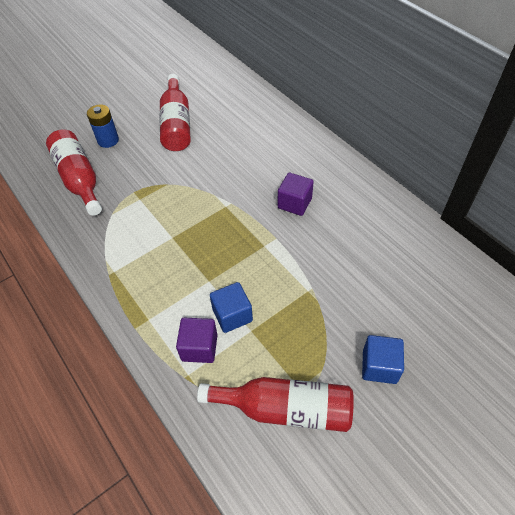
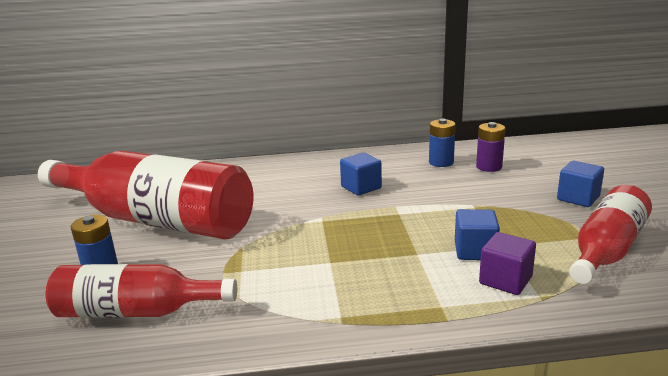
camera: 60 degrees left, 30 degrees down
(177, 124) = (156, 220): red bottle -> red bottle, size x1.75
(294, 203) = (361, 187): purple cube -> blue cube
(386, 235) = (441, 162): none -> blue battery
(402, 275) = (489, 167): none -> purple battery

